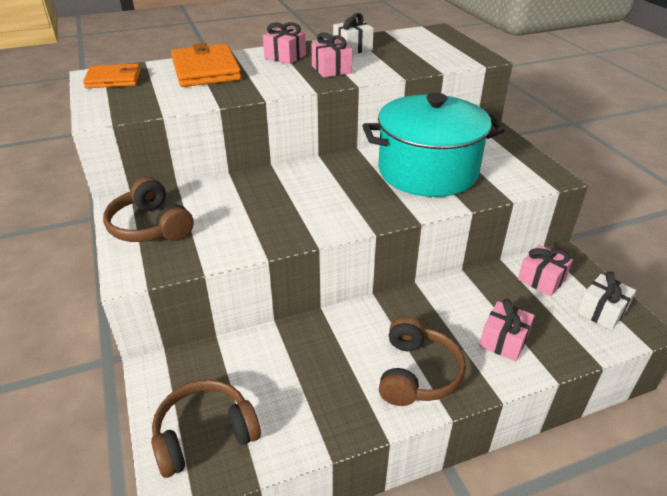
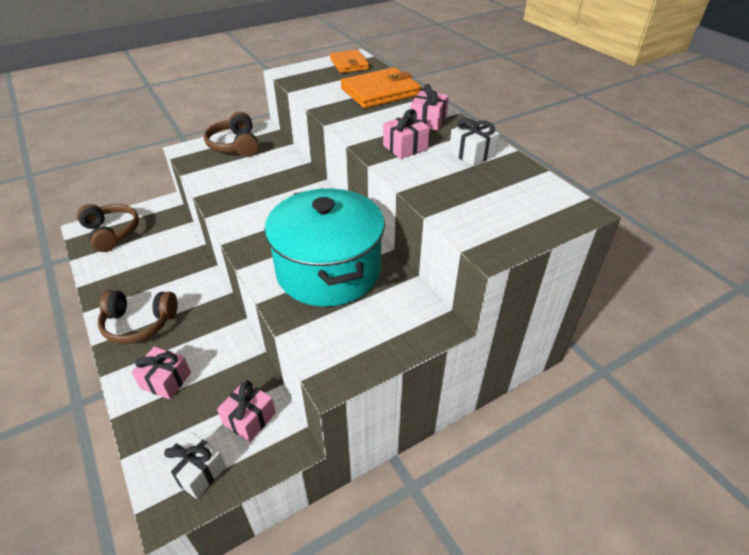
camera: 80 degrees right, 5 degrees up
(150, 226) = (235, 145): brown headphones -> brown headphones turned 60 degrees counterclockwise

